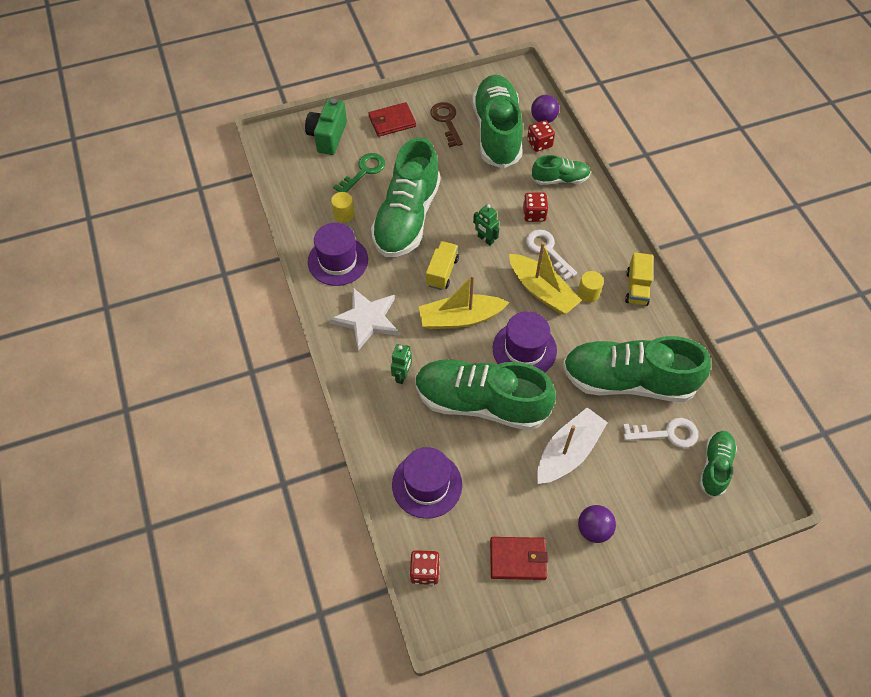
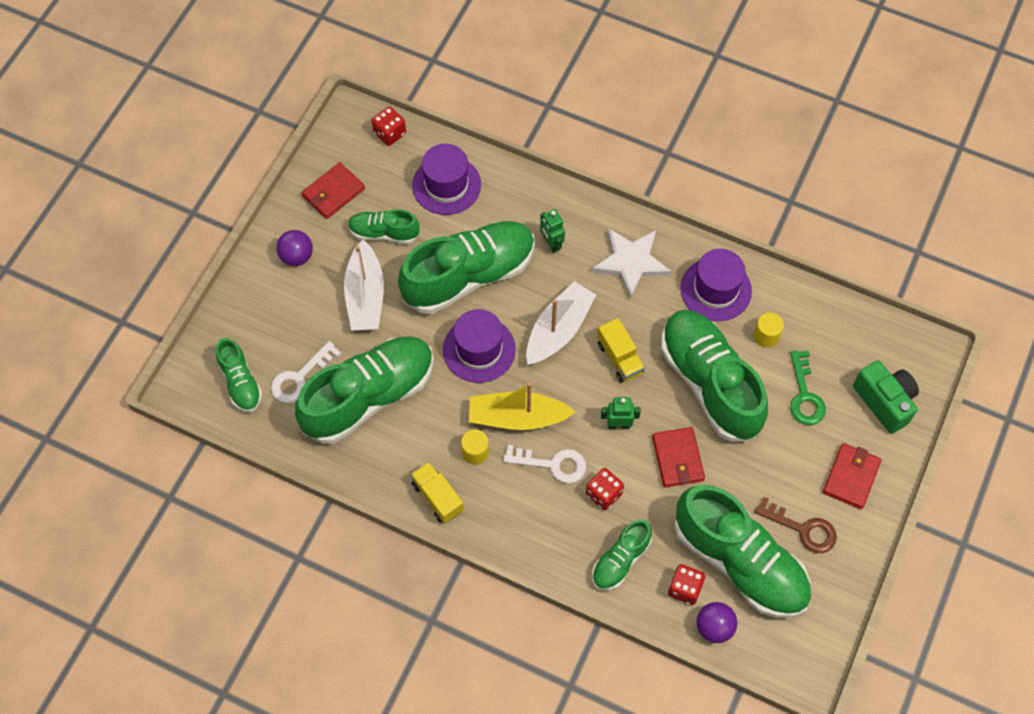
camera: 135 degrees right, 5 degrees up
(460, 318) = (558, 330): yellow boat -> white boat
(472, 198) = (678, 458): none -> red wallet
(510, 488) = (384, 233): none -> green shoe

